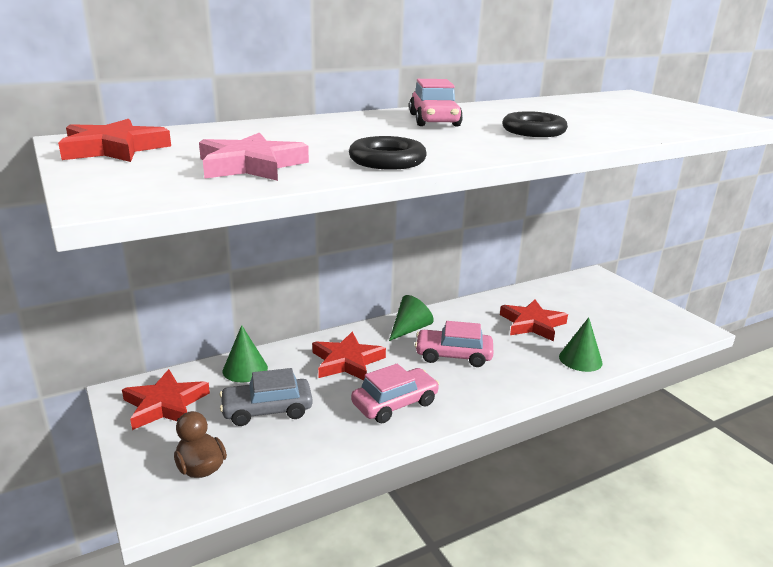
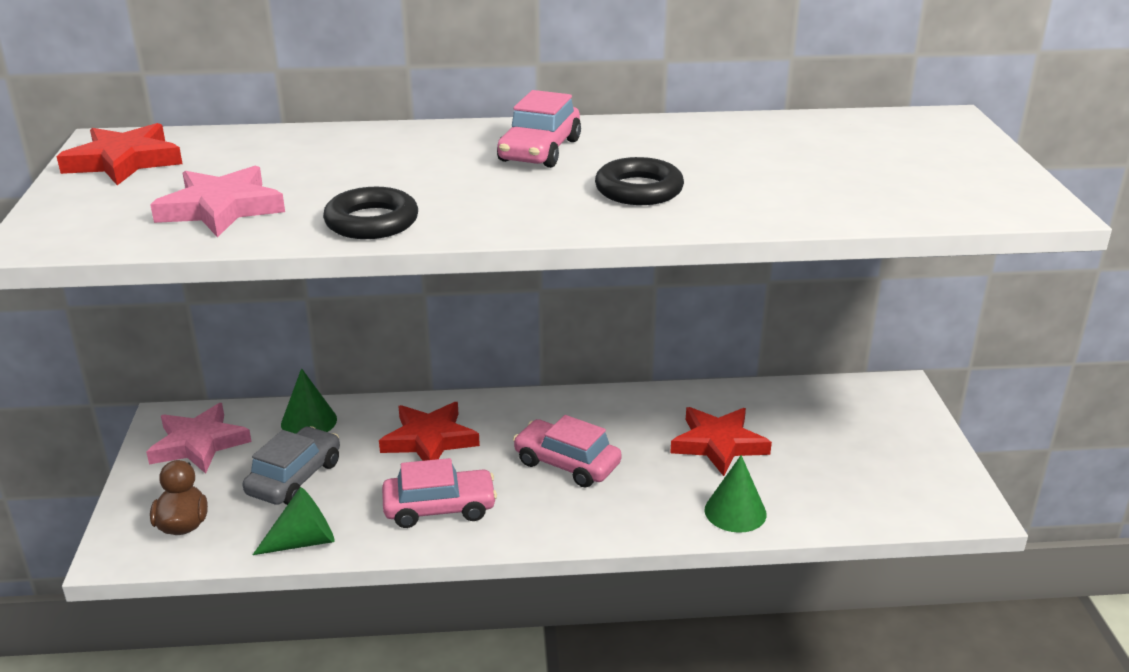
camera: 25 degrees right, 5 degrees up
(165, 404) = (199, 444): red star -> pink star
(267, 410) = (294, 478): grey car -> grey car turned 105 degrees clockwise
(410, 329) = (544, 413): green cone -> green cone (304, 541)

